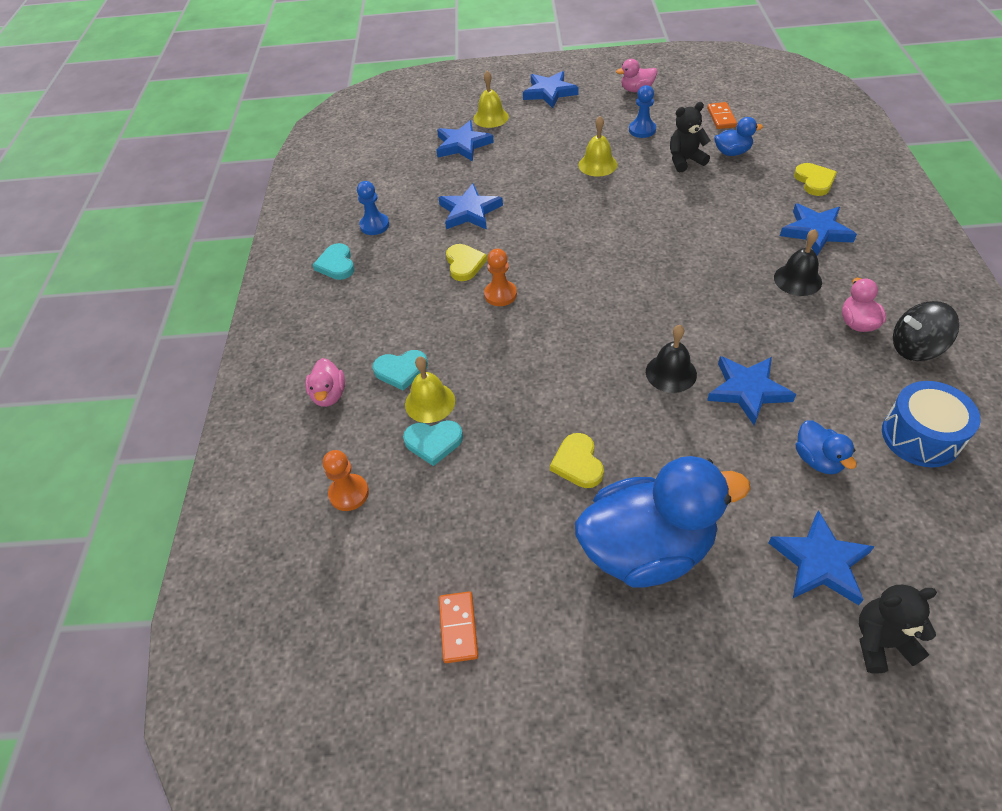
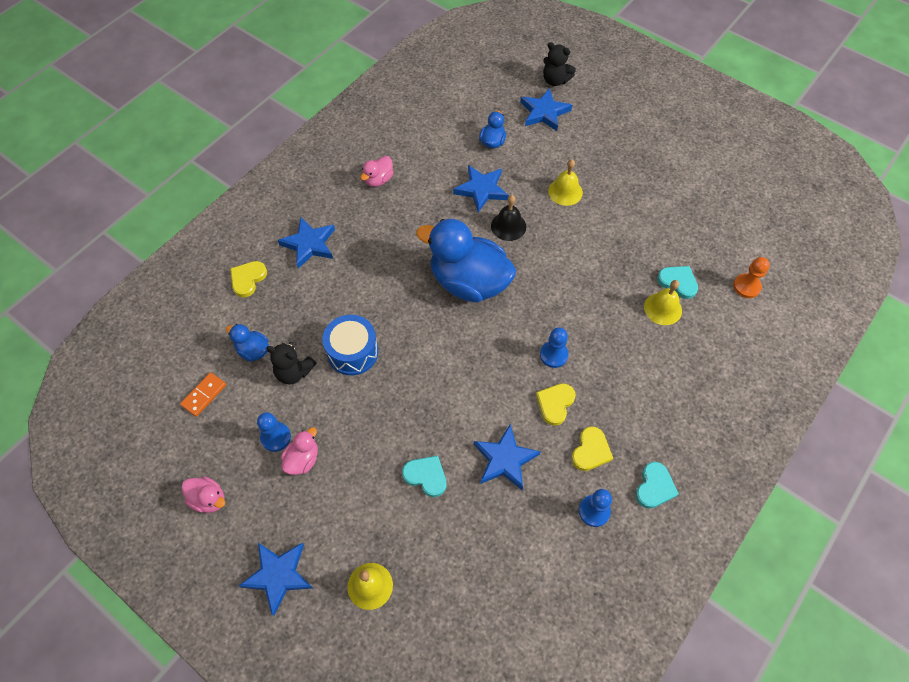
camera: 145 degrees left, 10 degrees up
(329, 395) = (725, 361): pink duck -> pink duck (302, 459)
(401, 370) = (666, 344): turquoise heart -> turquoise heart (426, 476)
(458, 628) = (727, 190): orange domino -> none
(462, 145) = (433, 563): blue star -> none
(500, 294) = (553, 355): orange pawn -> blue pawn
(578, 463) = (608, 217): yellow heart -> yellow heart (591, 451)
(597, 164) = (357, 426): yellow bell -> yellow bell (565, 191)
(646, 548) = (612, 163): blue duck -> blue duck (469, 282)
(797, 279) = (368, 224): black bell -> none
(915, 348) = (373, 150): black spinning top -> none
(920, 436) = (435, 119): blue drum -> blue drum (352, 352)

